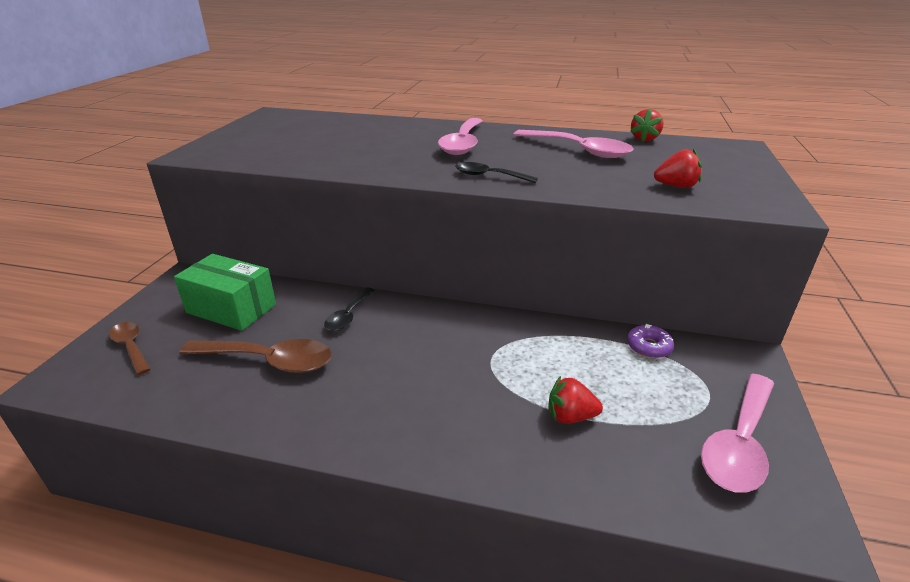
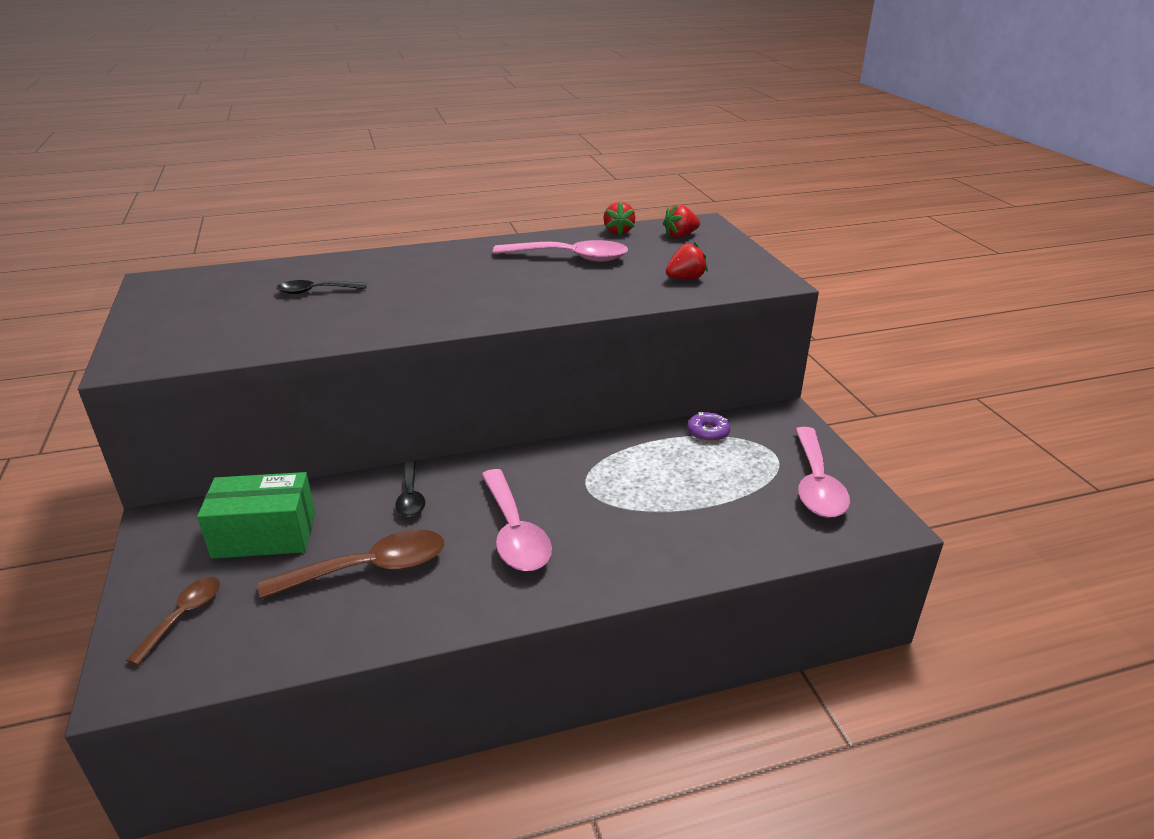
camera: 30 degrees left, 0 degrees up
(131, 347) = (183, 616): brown spoon -> brown spoon turned 90 degrees clockwise
(463, 144) = (448, 274): pink spoon -> pink spoon (514, 532)
(489, 176) = (514, 307): black spoon -> black spoon (316, 291)
(570, 416) = (688, 511): red strawberry -> red strawberry (680, 235)

